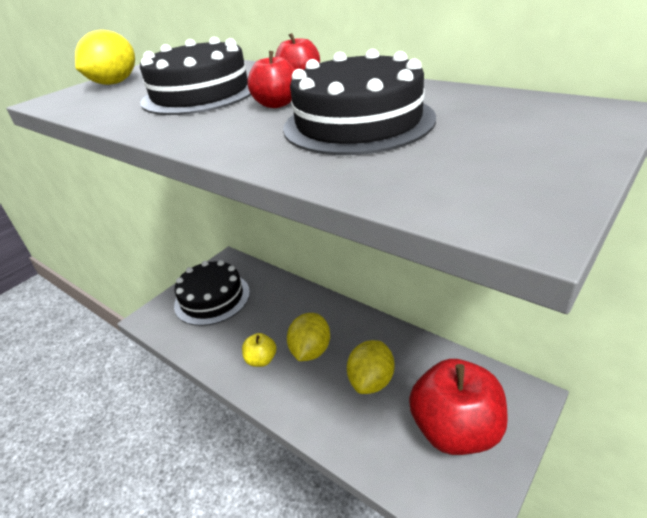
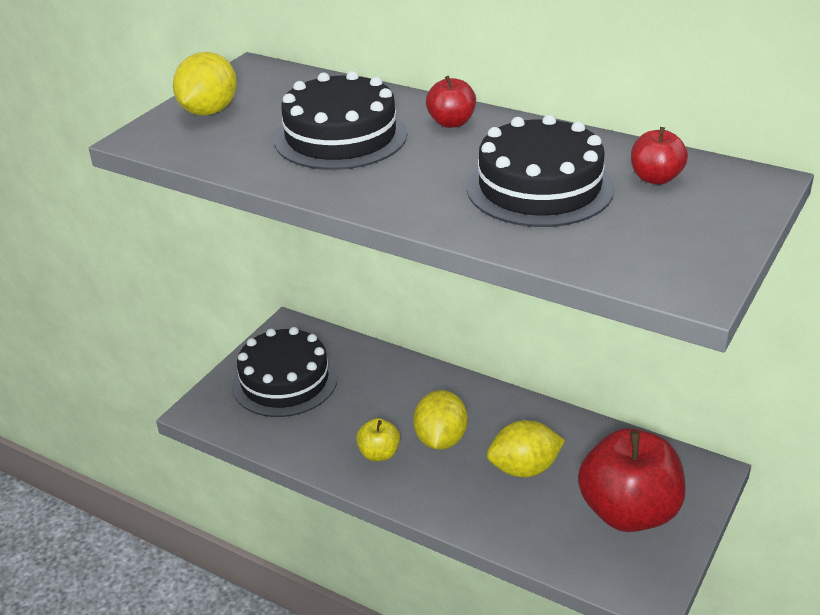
camera: 10 degrees left, 0 degrees up
(277, 104) = (442, 158): red apple -> red apple (655, 178)
(371, 381) = (524, 468): yellow lemon -> yellow lemon turned 60 degrees clockwise

